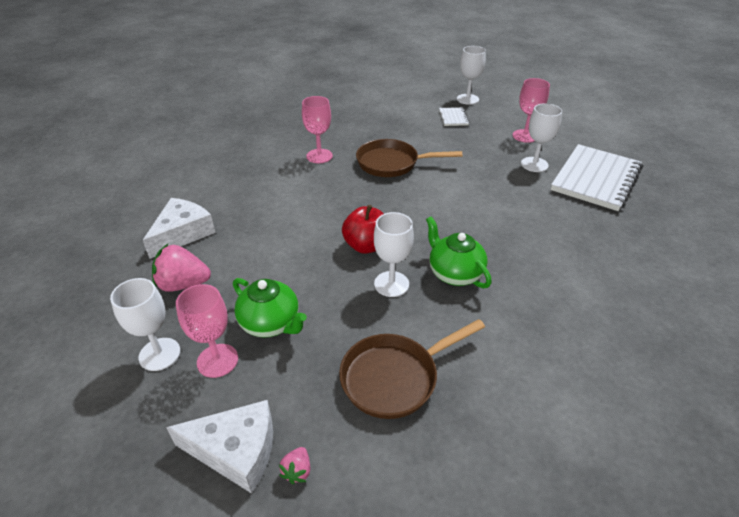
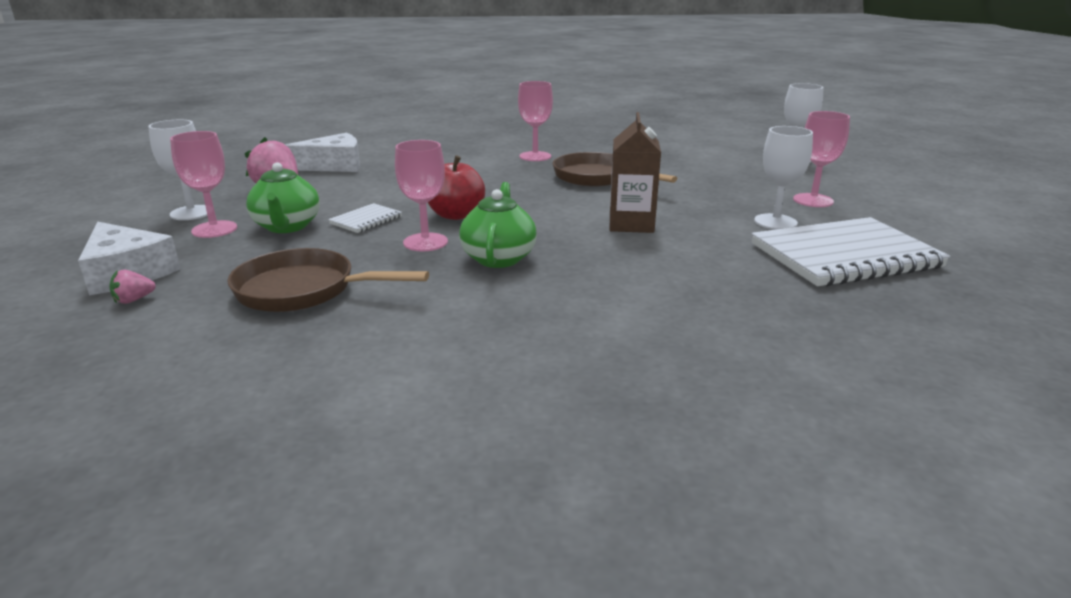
camera: 40 degrees right, 15 degrees down
(391, 284) = (425, 242): white goblet -> pink goblet
(453, 118) = (742, 167): white notebook -> white notebook (366, 220)
(474, 202) = (631, 224): none -> brown carton

